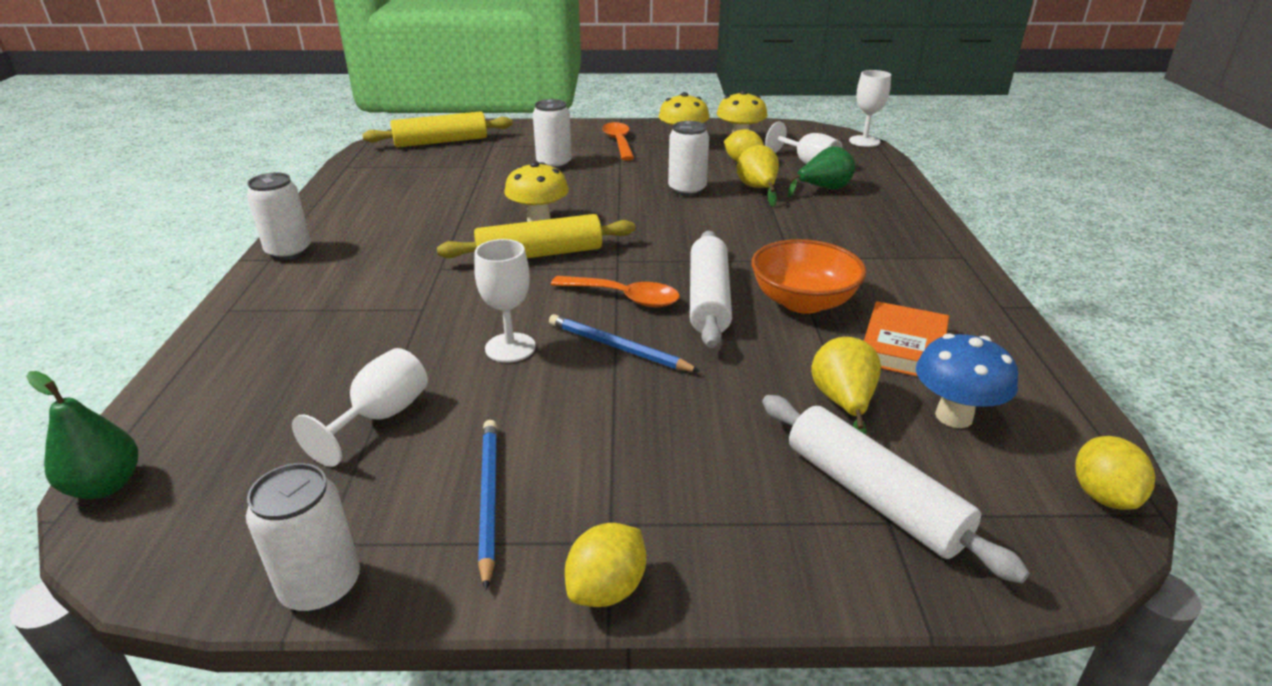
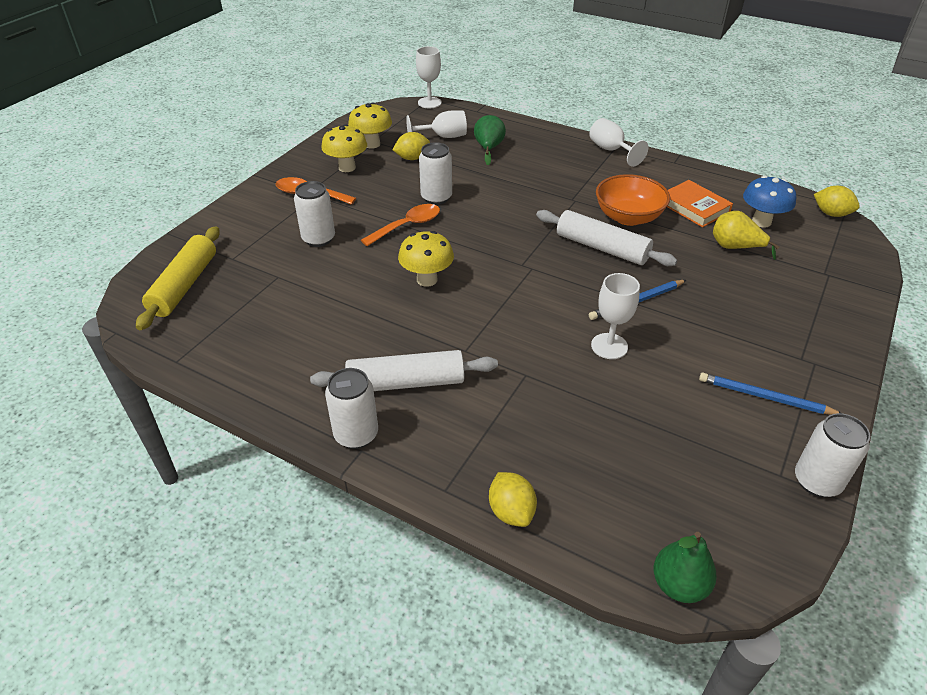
camera: 60 degrees left, 10 degrees up
(380, 417) = (661, 425): white goblet -> white goblet (611, 150)
(540, 254) = (483, 295): yellow rolling pin -> none
(607, 588) = (847, 375): yellow lemon -> yellow lemon (511, 511)
(624, 298) = (576, 279): orange spoon -> orange spoon (407, 226)
(758, 189) = (464, 171): yellow pear -> none
(873, 496) = (810, 271): white rolling pin -> white rolling pin (406, 383)

